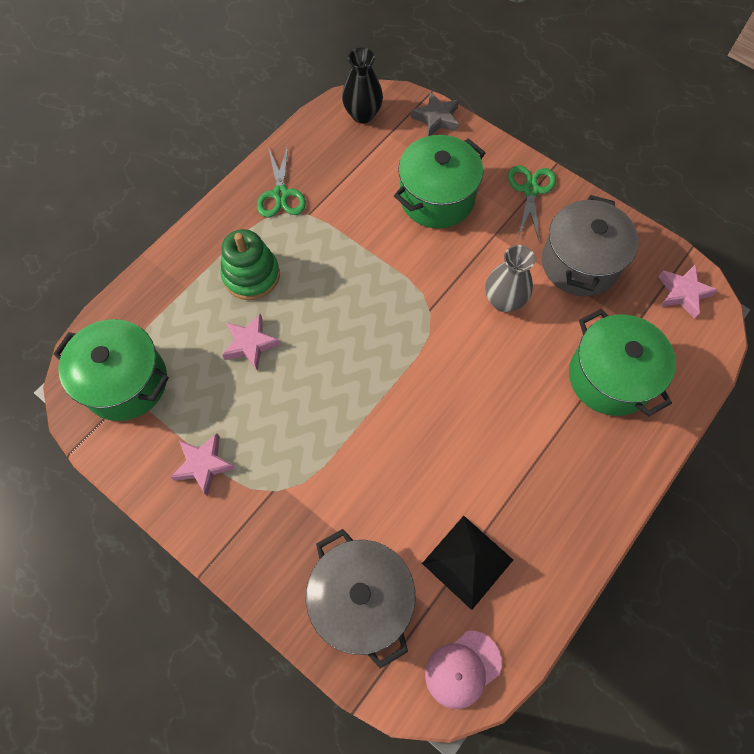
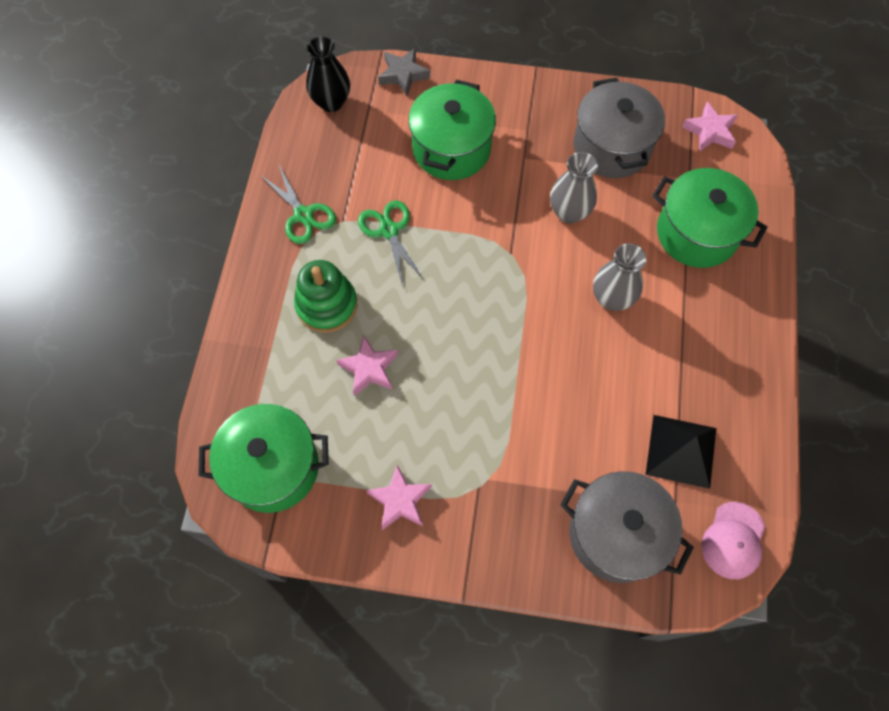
camera: 30 degrees left, 0 degrees up
(493, 394) = (612, 298): none -> grey vase
(530, 190) = (529, 102): green scissors -> green scissors (389, 230)

